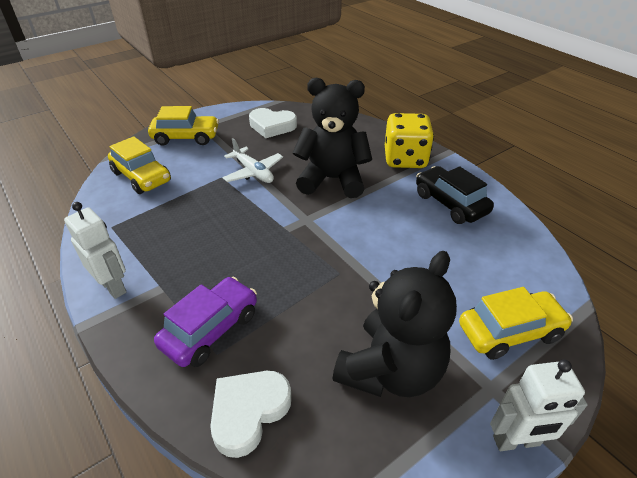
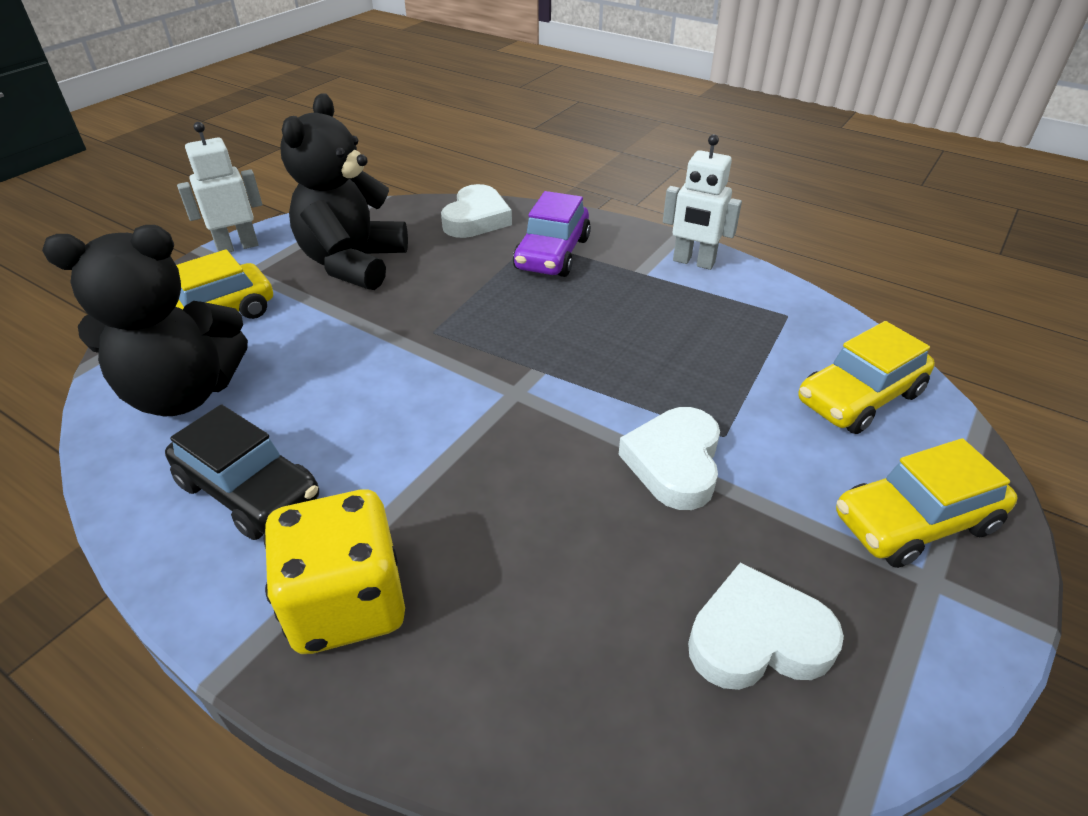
camera: 160 degrees right, 0 degrees up
(142, 177) = (859, 397): yellow car -> yellow car turned 60 degrees counterclockwise
(253, 172) = (674, 463): white plane -> white heart
(332, 179) = (505, 487): black teddy bear -> black teddy bear (184, 393)

